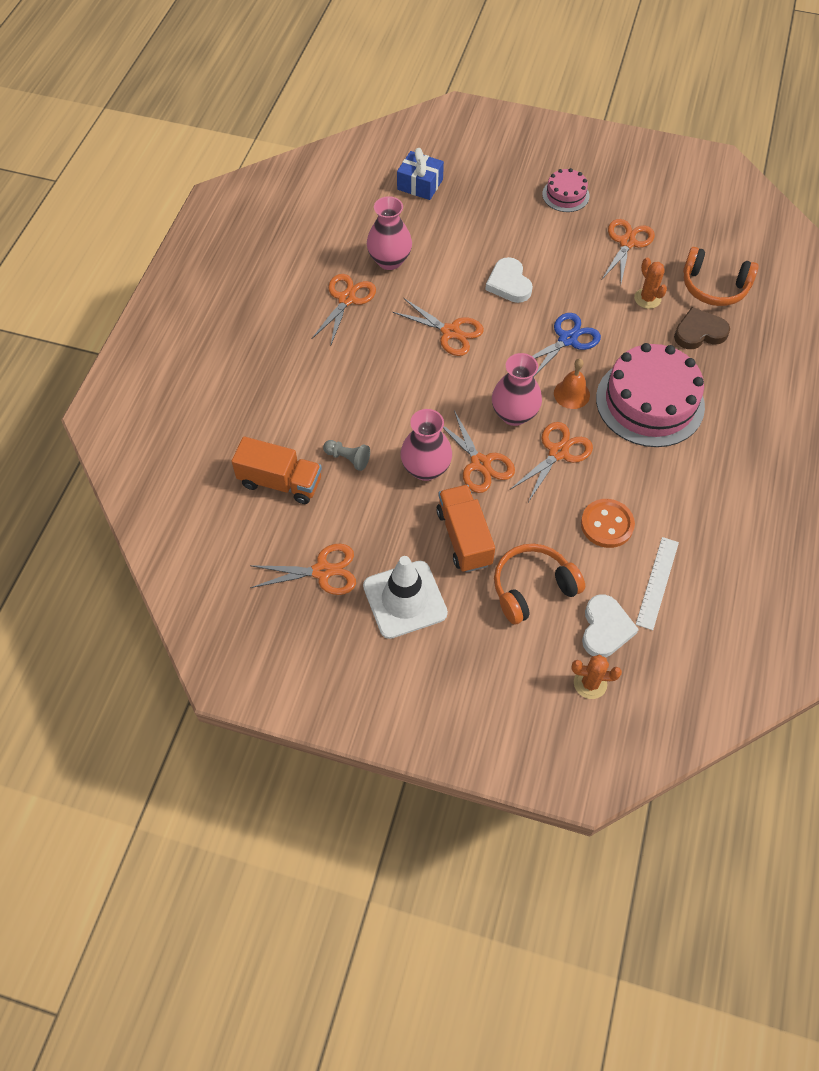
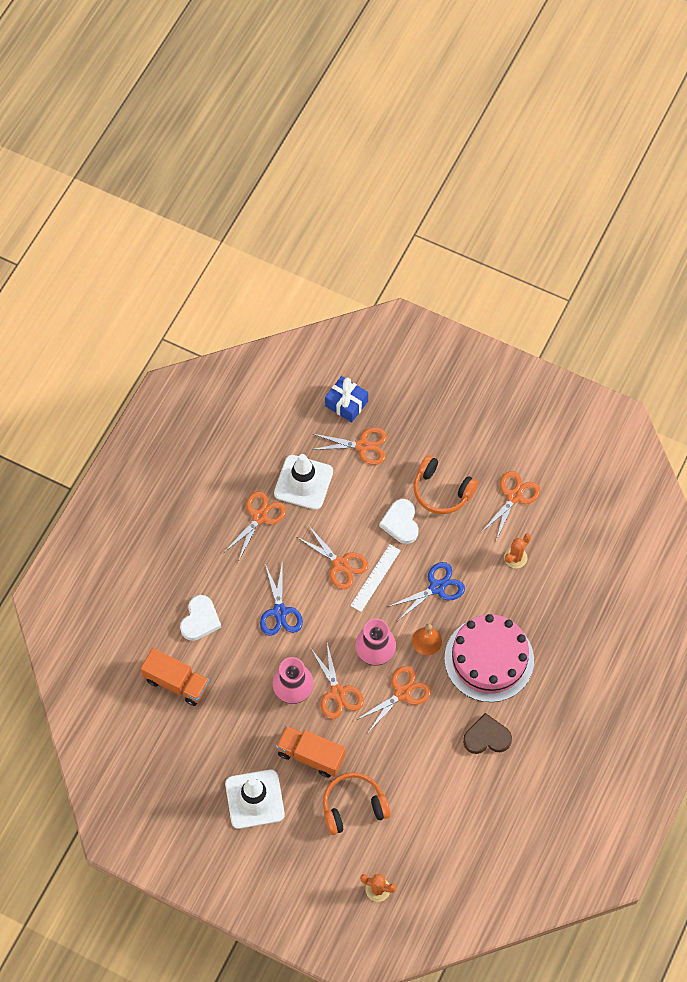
camera: 10 degrees right, 5 degrees up
(322, 571) = (197, 765): orange scissors -> orange scissors (362, 446)
(348, 458) = (233, 670): grey pawn -> none
(389, 260) = (303, 482): pink vase -> white traffic cone
(391, 389) = (280, 612): none -> blue scissors
(464, 537) = (310, 755): orange truck -> orange truck turned 60 degrees counterclockwise
(565, 195) = (473, 436): pink cake -> none
(605, 628) = (400, 848): white heart -> white heart (200, 620)
(607, 524) = (424, 763): orange button -> none
(647, 298) = (515, 557): orange cactus -> orange cactus turned 60 degrees clockwise
(657, 582) = (450, 818): white ruler -> white ruler (375, 578)
(699, 332) = (550, 598): brown heart -> brown heart (487, 737)
(714, 286) = (576, 555): orange headphones -> orange headphones (442, 491)

